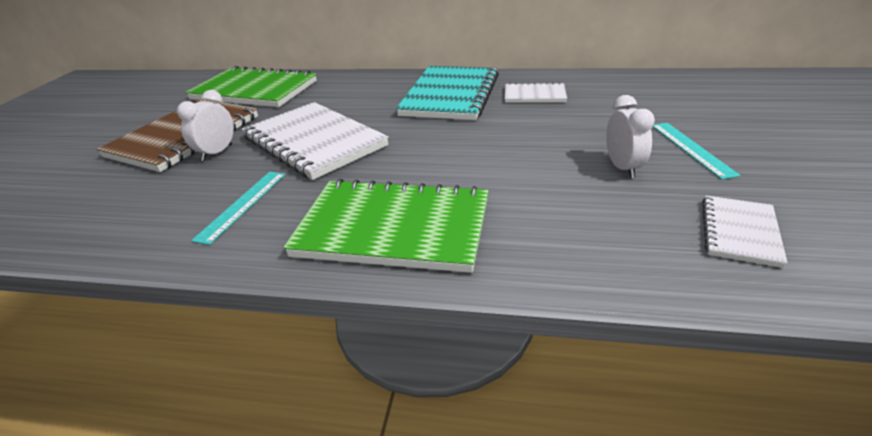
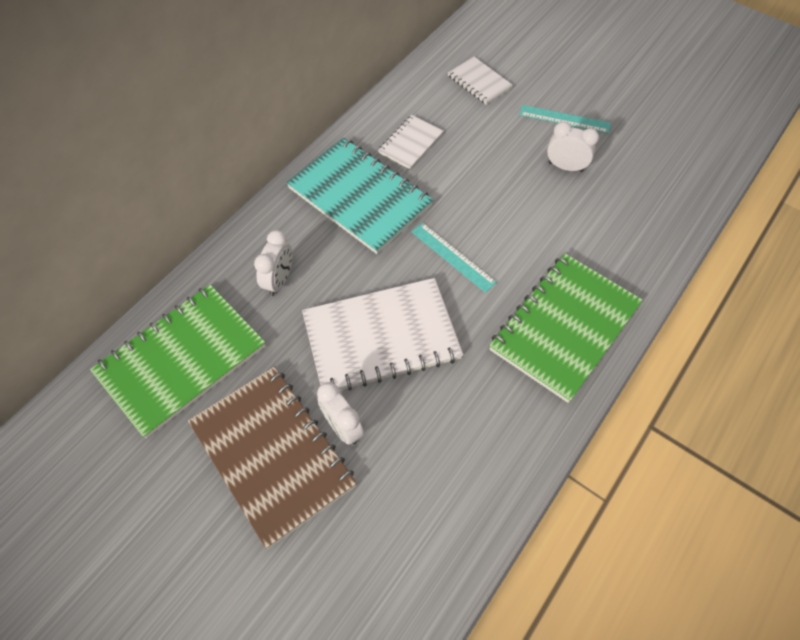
camera: 65 degrees left, 25 degrees up
(243, 205) = (469, 421): turquoise ruler -> turquoise ruler (453, 256)
(342, 95) = (279, 280): none -> white clock
(739, 232) = (661, 165): white notebook -> white notebook (479, 82)

